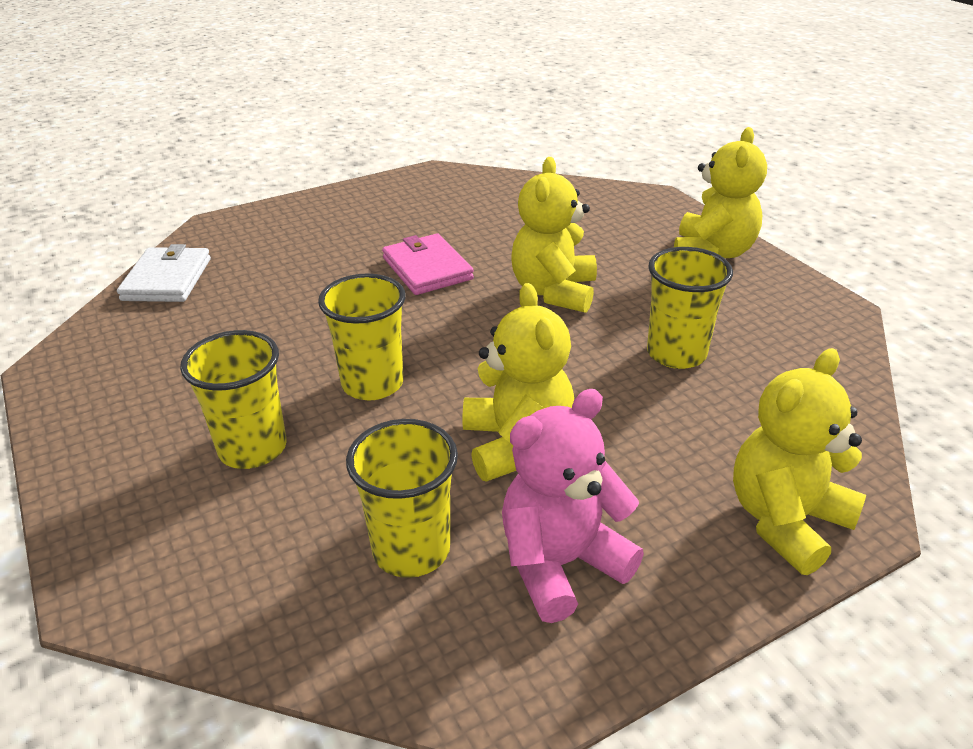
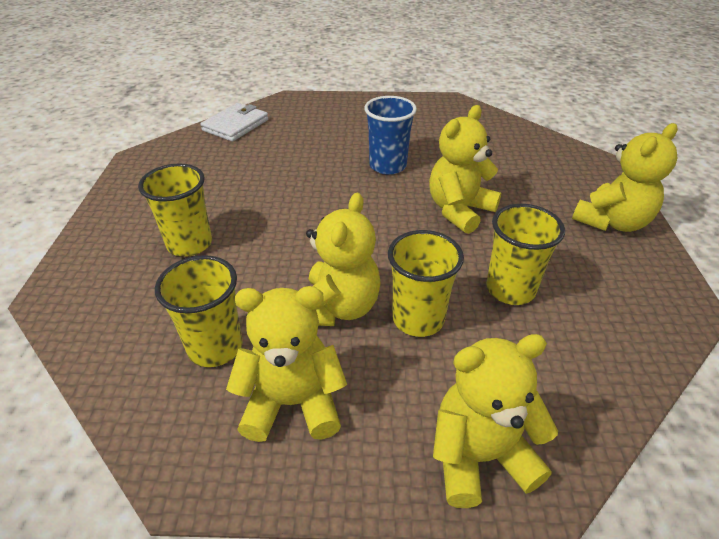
camera: 30 degrees right, 5 degrees up
(372, 384) = (288, 230): yellow cup -> yellow cup (418, 319)
(427, 268) = (388, 166): pink wallet -> blue cup
(561, 563) = (292, 403): pink teddy bear -> yellow teddy bear

